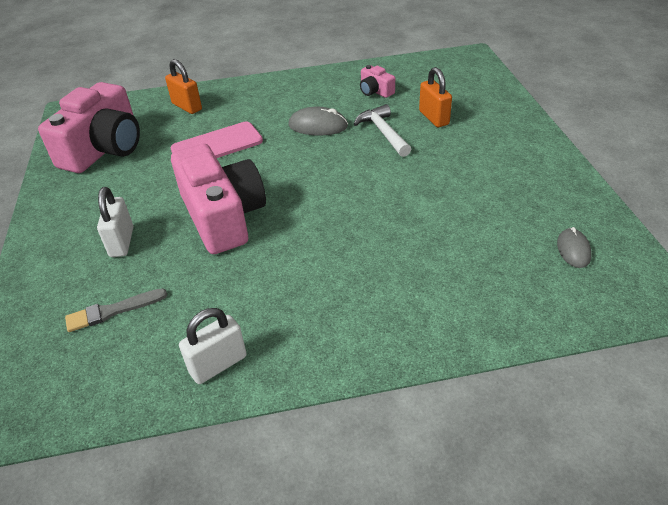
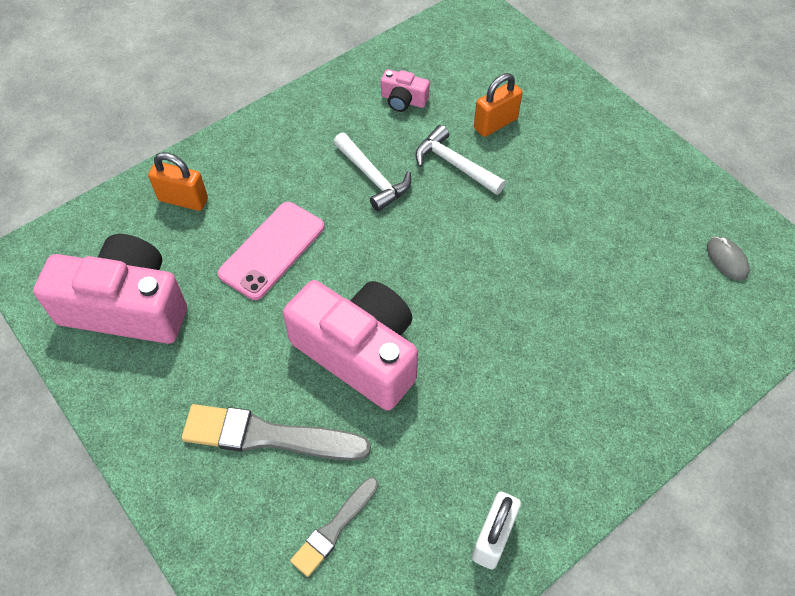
camera: 30 degrees left, 15 degrees up
(104, 148) = (126, 307): pink camera -> pink camera turned 75 degrees counterclockwise
(122, 242) = (269, 436): white padlock -> grey brush
(318, 126) = (373, 178): grey mouse -> white hammer
(434, 118) = (495, 123): orange padlock -> orange padlock turned 75 degrees counterclockwise

